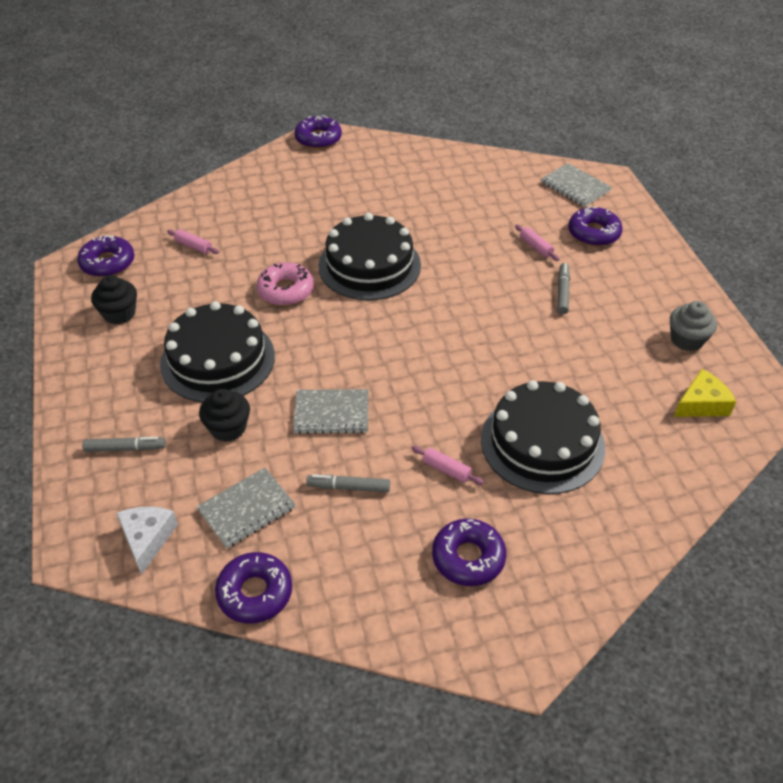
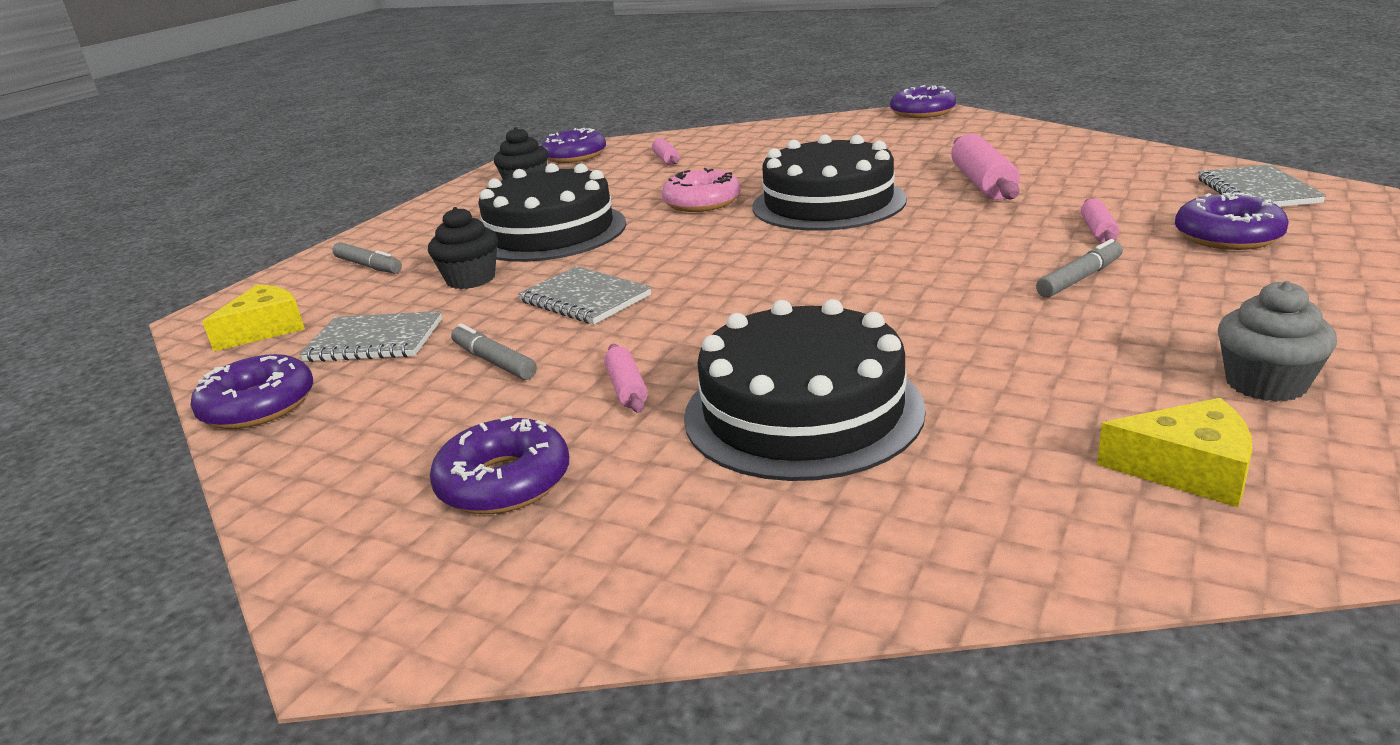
camera: 45 degrees right, 20 degrees down
(147, 539) = (265, 329): white cheese -> yellow cheese
(437, 217) = (983, 183): none -> pink rolling pin

